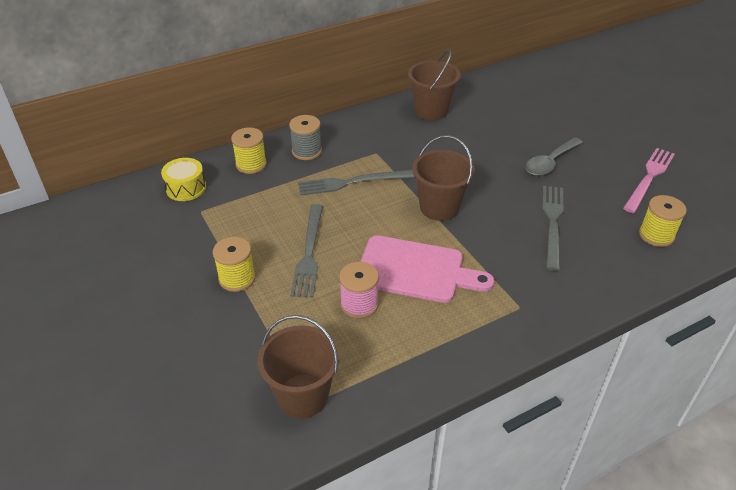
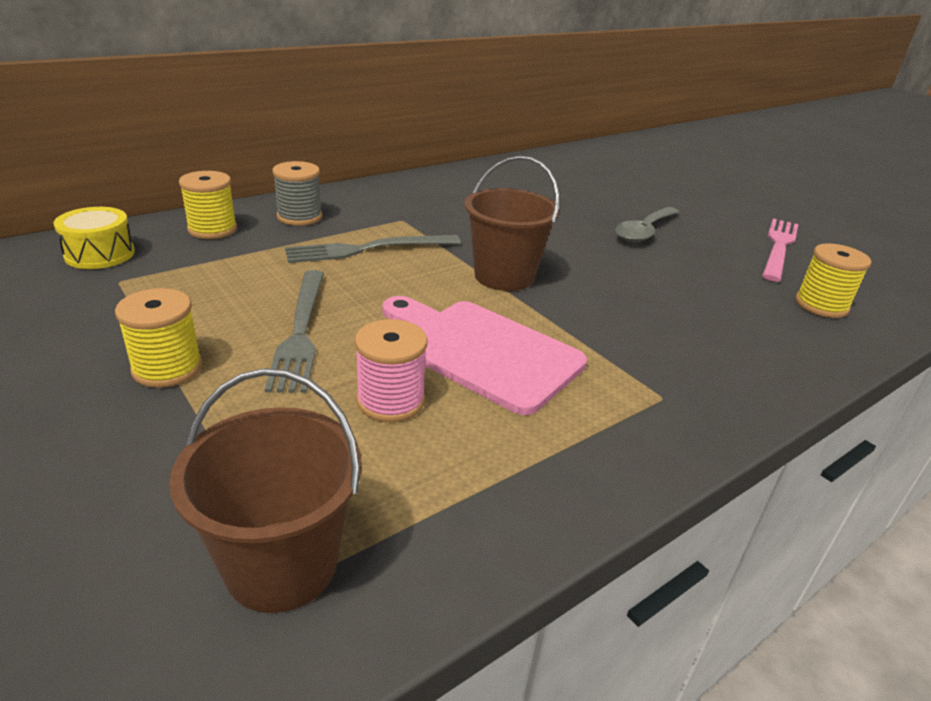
camera: 10 degrees left, 10 degrees down
(416, 270) = (482, 351): pink cutting board -> pink cutting board turned 150 degrees counterclockwise
(431, 110) = (472, 182): brown bucket -> none
(552, 223) = (672, 293): grey fork -> none

